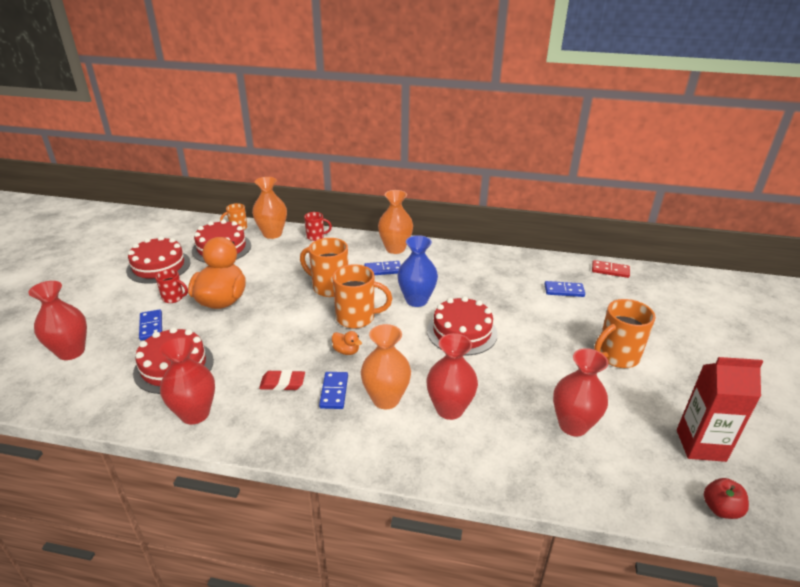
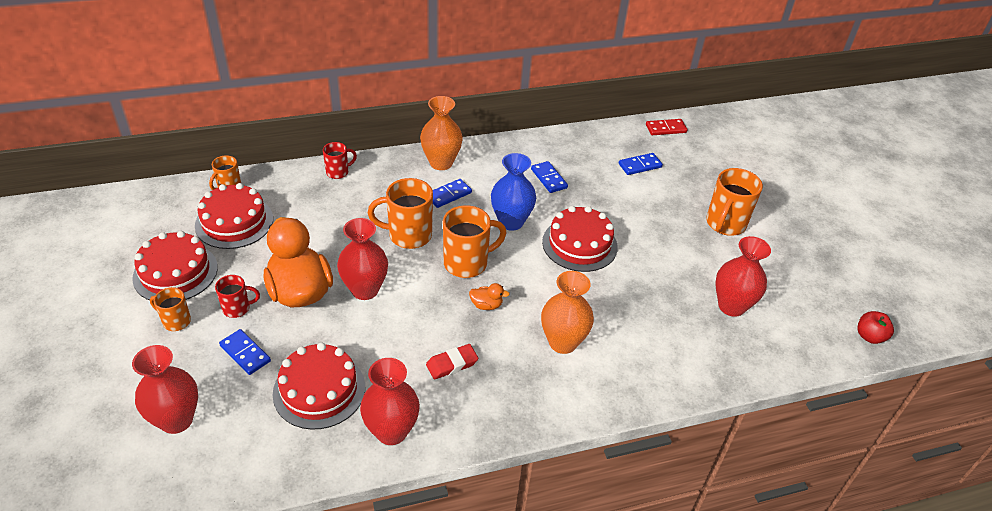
camera: 30 degrees left, 10 degrees up
(130, 294) = (176, 321): none -> orange mug
(272, 234) = (281, 183): orange vase -> none
(334, 392) = (509, 353): blue domino -> blue domino (548, 178)
(449, 409) = (625, 330): red vase -> red vase (365, 290)
(700, 445) = (830, 287): red carton -> none

